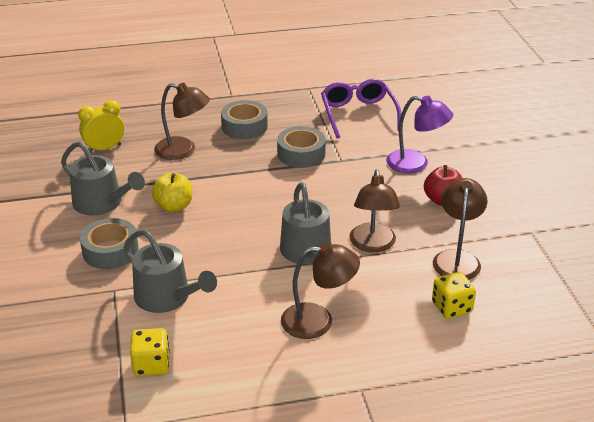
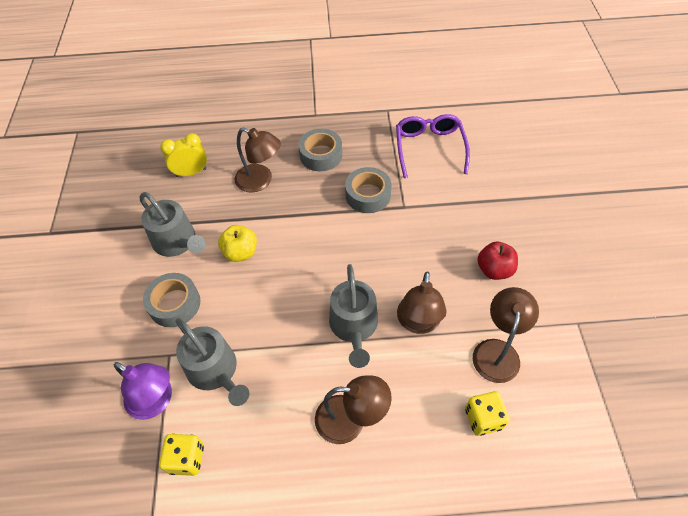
camera: 10 degrees right, 20 degrees up
(416, 164) = (475, 218): purple lamp -> purple lamp (156, 401)

